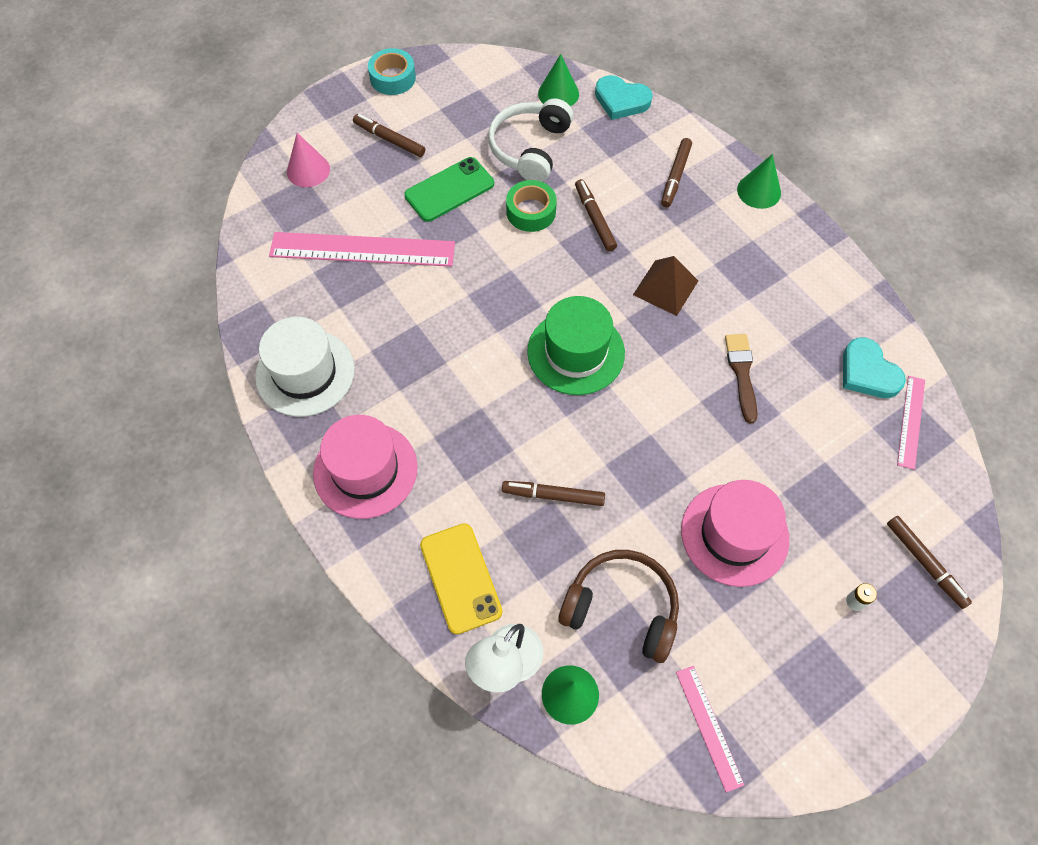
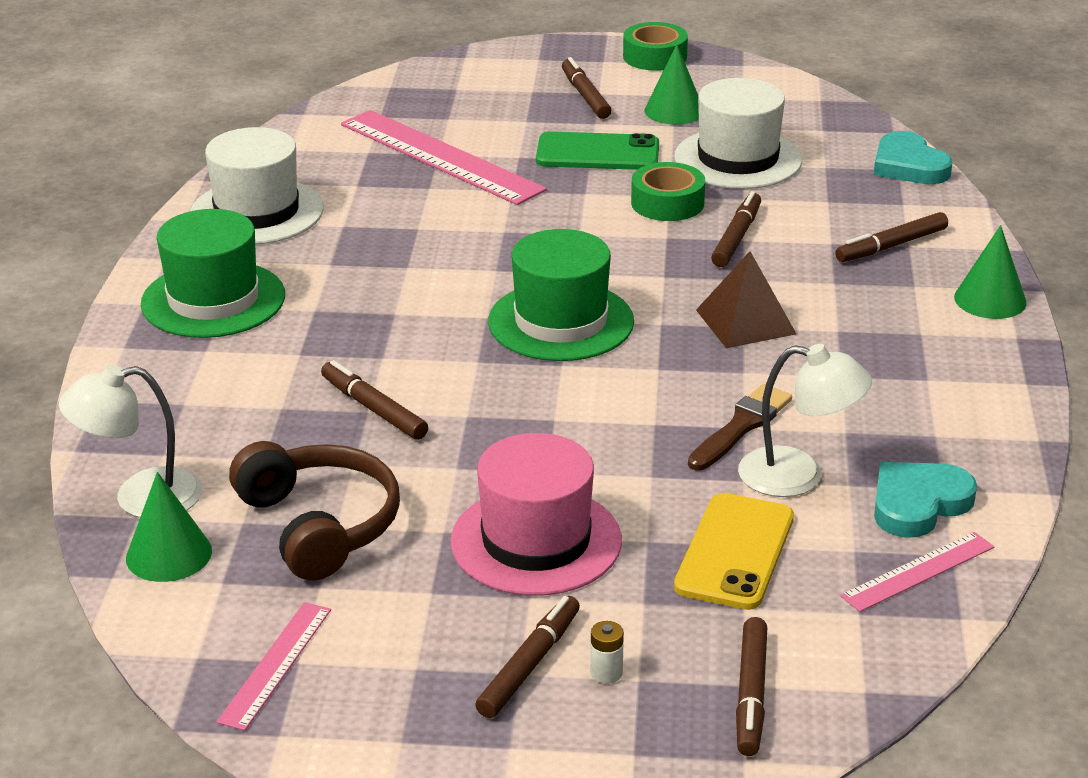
camera: 40 degrees right, 30 degrees down
(308, 170) = (467, 85): pink cone -> none
(365, 470) = (213, 300): pink hat -> green hat
(393, 78) = (655, 57): turquoise tape -> green tape
(460, 578) = (189, 416): yellow phone -> yellow phone (735, 552)
(530, 148) = (738, 159): white headphones -> white hat
(558, 93) = (835, 133): green cone -> green cone (674, 111)
(801, 391) = (798, 476): none -> white lamp
(819, 625) = (529, 665): none -> brown marker
(868, 372) = (918, 504): turquoise heart -> turquoise heart turned 45 degrees clockwise

